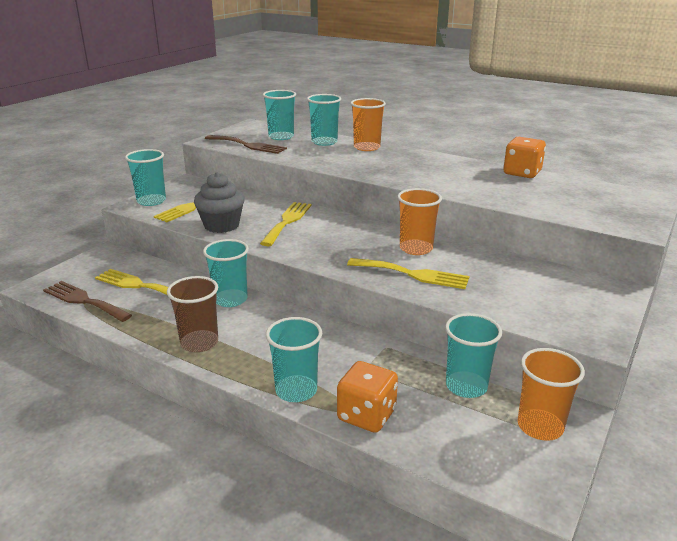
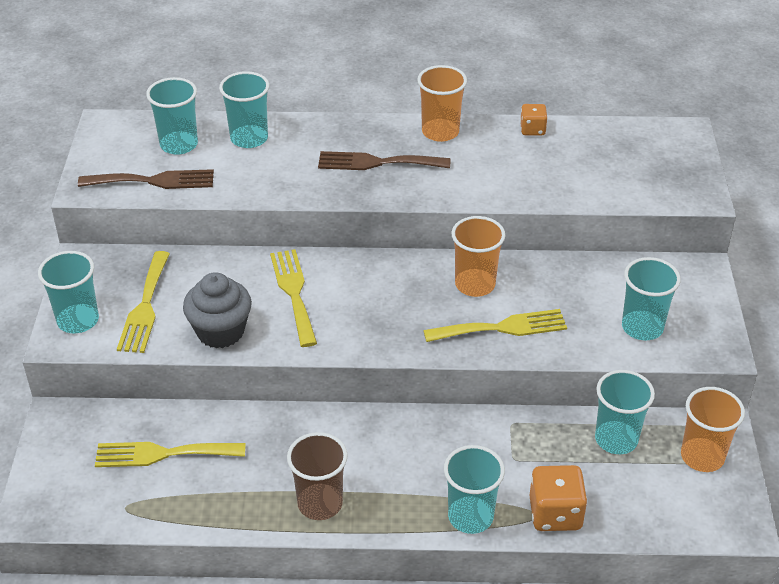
camera: 30 degrees left, 15 degrees up
(84, 301) = (121, 505): brown fork -> brown fork (377, 162)
(230, 299) = (295, 428): turquoise cup -> turquoise cup (642, 327)
(367, 147) = (314, 133): orange cup -> orange cup (440, 132)
(522, 173) = (532, 130): orange dice -> orange dice, size x0.60

